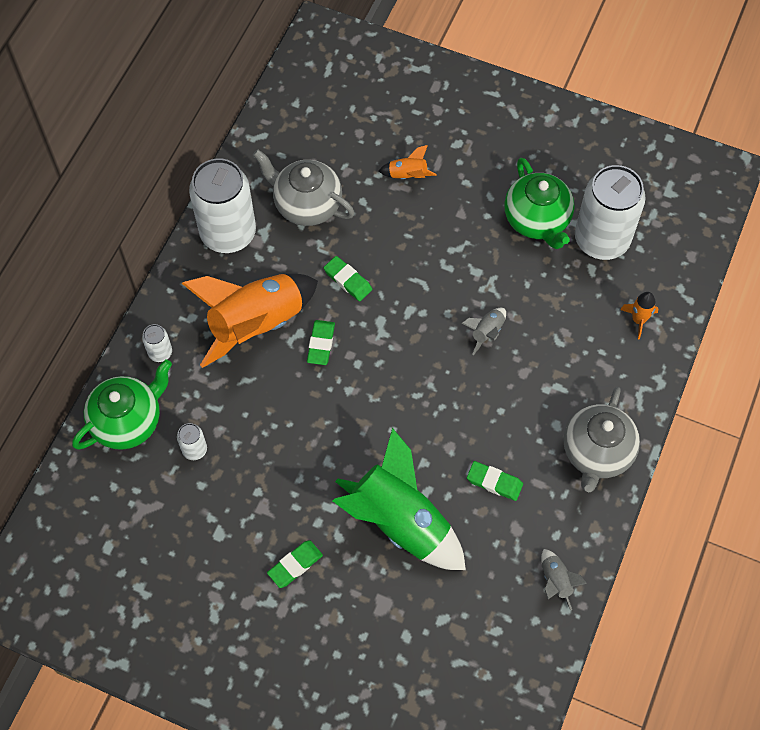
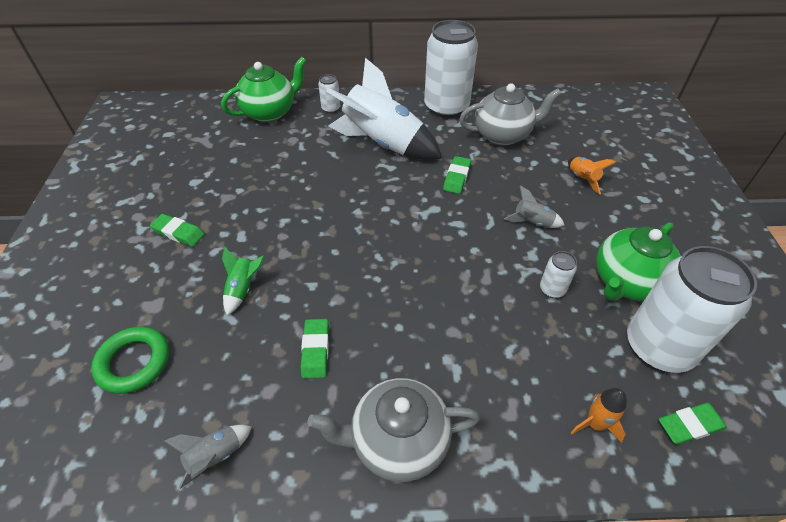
camera: 65 degrees right, 15 degrees down
(128, 421) = (270, 112): green teapot -> green teapot turned 60 degrees counterclockwise
(194, 450) = (261, 147): white can -> white can (552, 289)
(257, 324) = (383, 144): orange rocket -> white rocket
(306, 204) = (503, 135): grey teapot -> grey teapot turned 75 degrees clockwise
(321, 344) = (389, 181): green eraser -> green eraser (690, 425)
(400, 522) = (243, 289): green rocket -> green rocket, size x0.42
(441, 629) = (134, 362): none -> green ring
(487, 332) = (476, 285): grey rocket -> grey rocket (532, 223)

